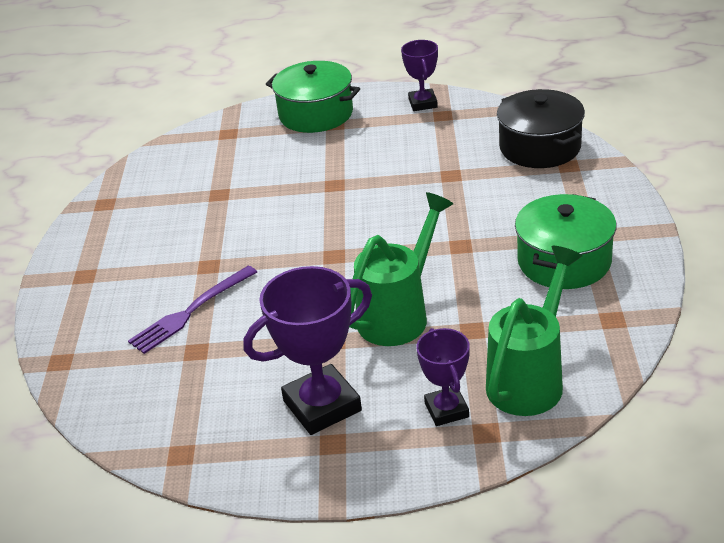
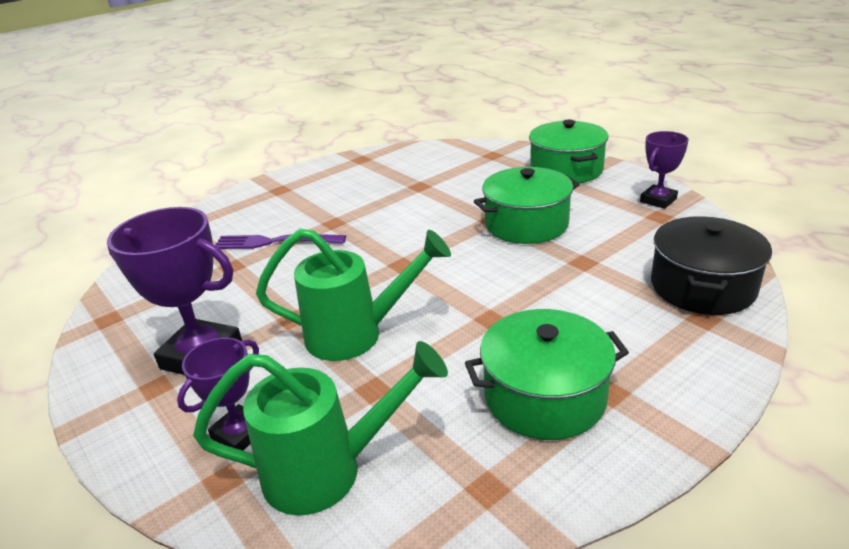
camera: 50 degrees right, 5 degrees down
(366, 172) = (526, 224): none -> green pot

